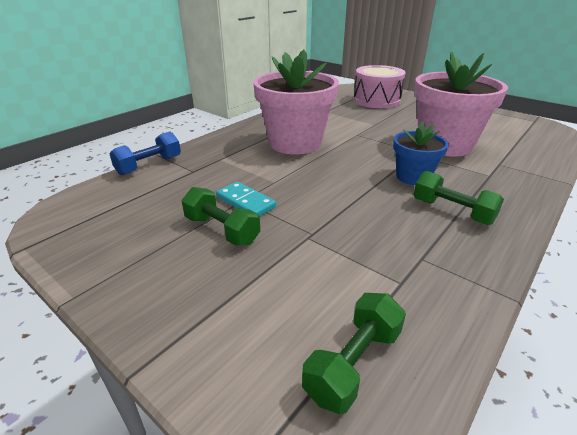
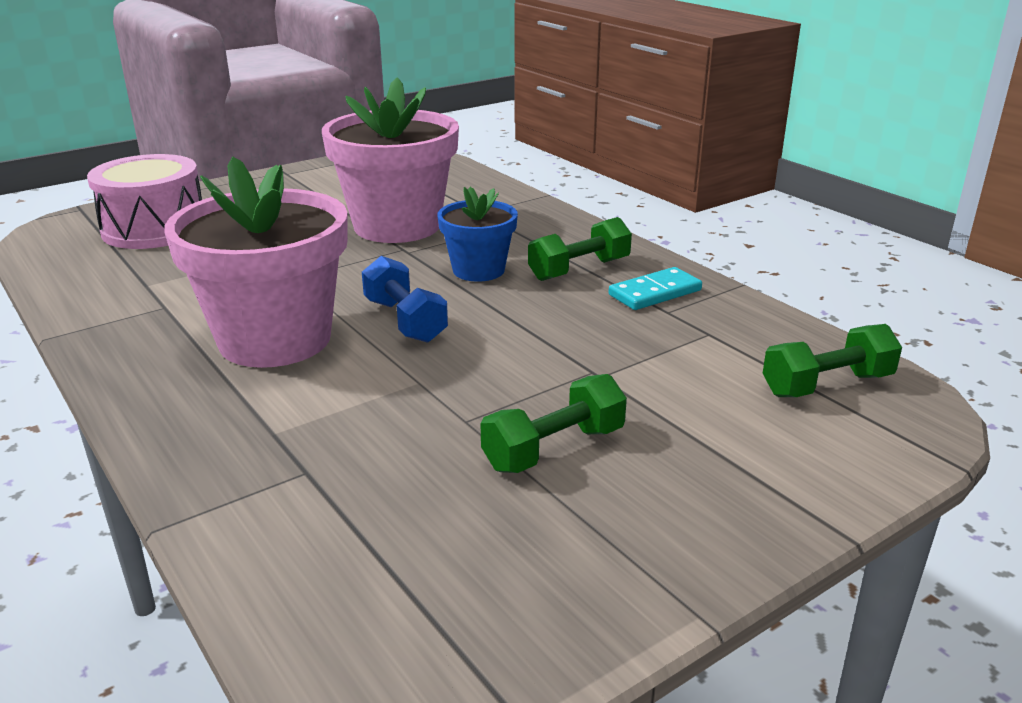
camera: 75 degrees left, 5 degrees down
(149, 165) = (224, 537): blue dumbbell -> blue dumbbell (405, 320)
(246, 202) = (474, 417): turquoise domino -> turquoise domino (655, 293)
(353, 363) = (827, 385): green dumbbell -> green dumbbell turned 75 degrees counterclockwise

